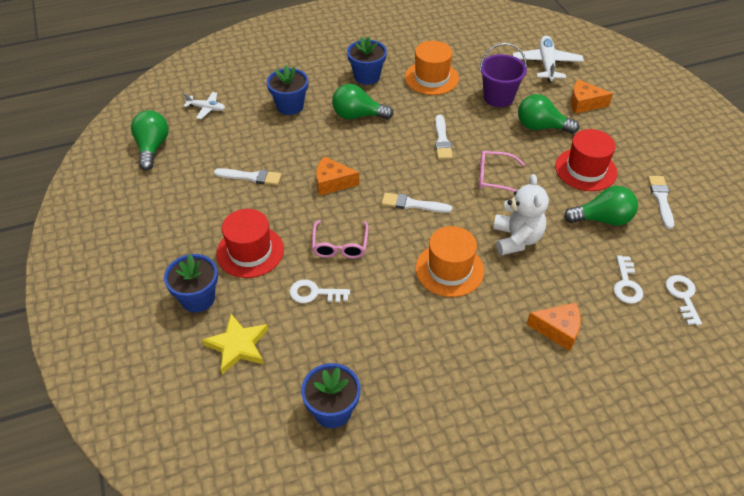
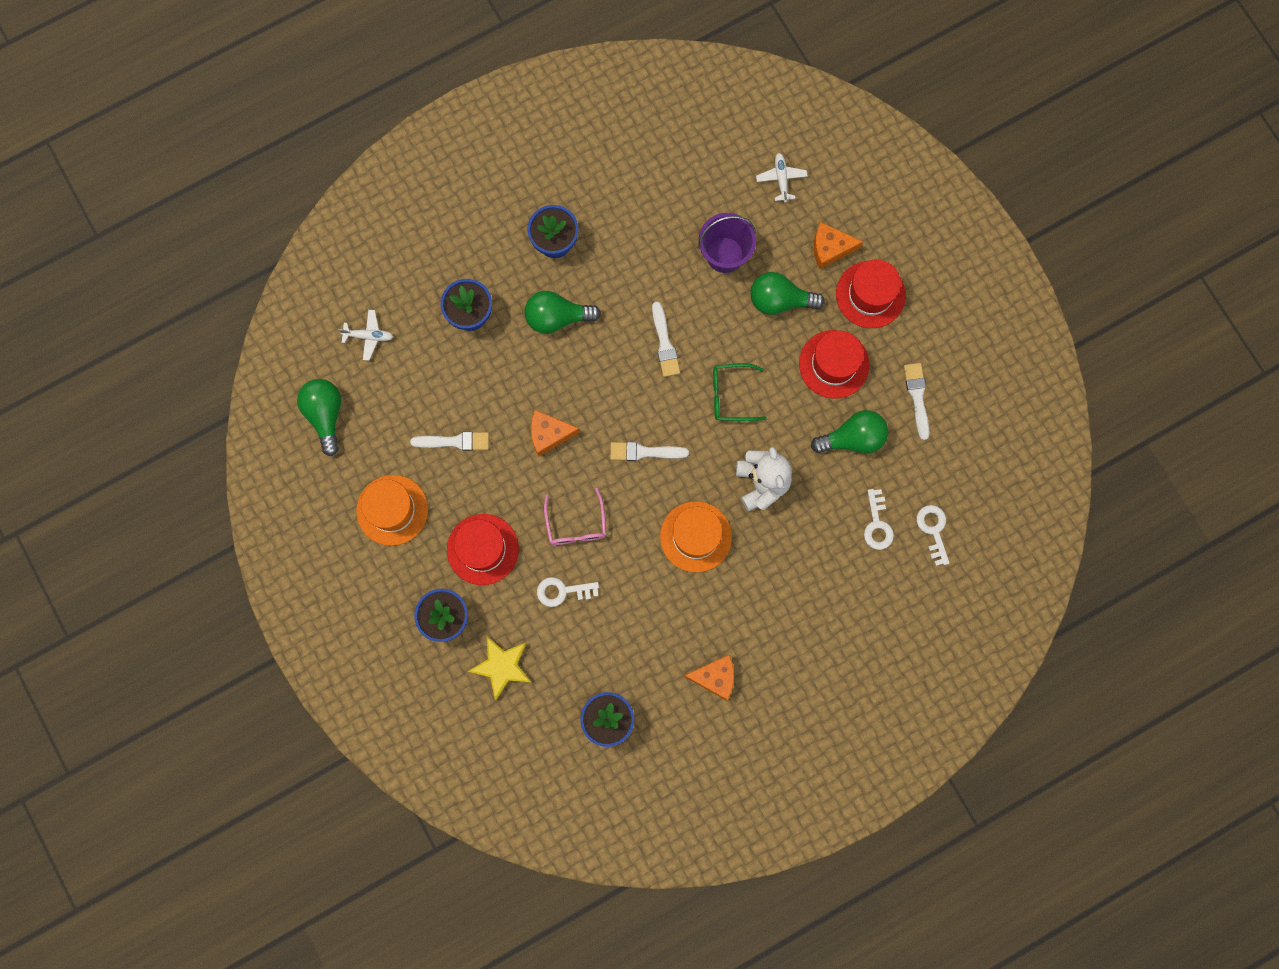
camera: 10 degrees left, 30 degrees up
(431, 78) = (637, 231): orange hat -> orange hat (392, 510)
(495, 178) = (731, 395): pink glasses -> green glasses
(546, 64) = (781, 179): white plane -> white plane, size x0.57
(558, 330) = (810, 593): orange cheese -> orange cheese (715, 677)
(617, 132) = (870, 294): none -> red hat

